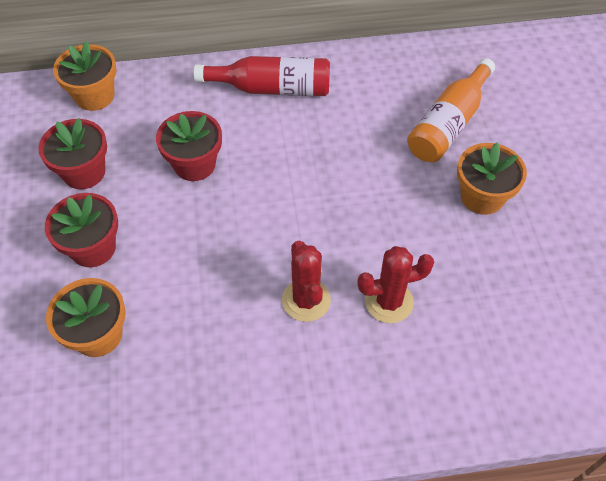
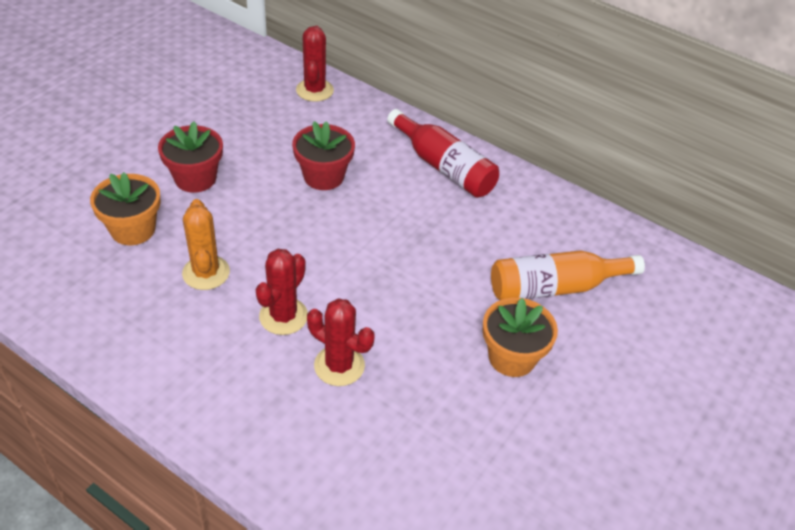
camera: 40 degrees right, 10 degrees down
(84, 172) = (248, 131): red flower pot -> none
(94, 96) = (314, 90): orange flower pot -> red cactus
(205, 318) = (206, 273): none -> orange cactus

